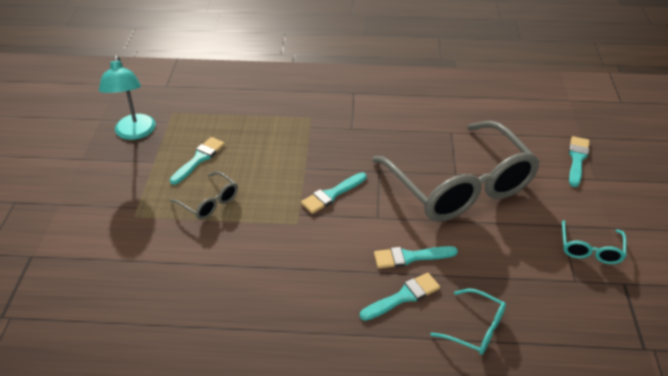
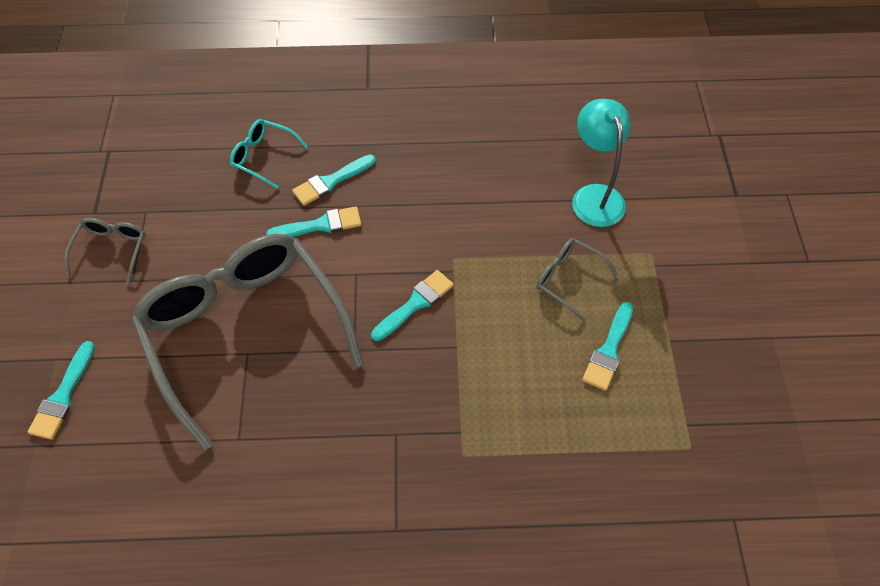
camera: 175 degrees right, 15 degrees up
(135, 133) = (725, 394): turquoise lamp -> turquoise lamp (594, 196)
(590, 249) = (112, 250): turquoise glasses -> grey glasses

